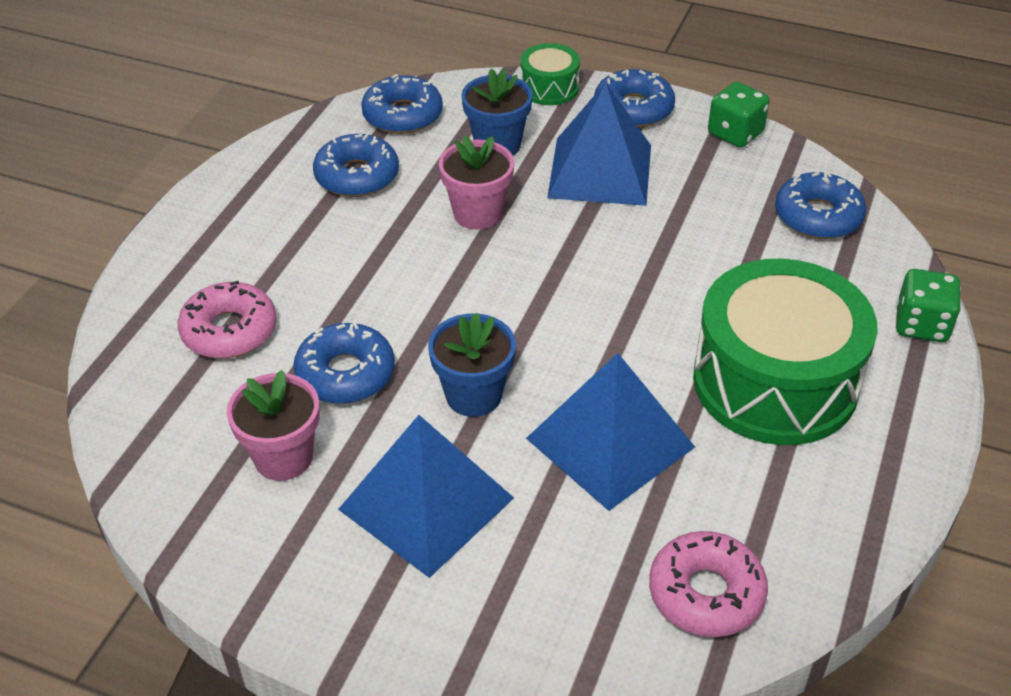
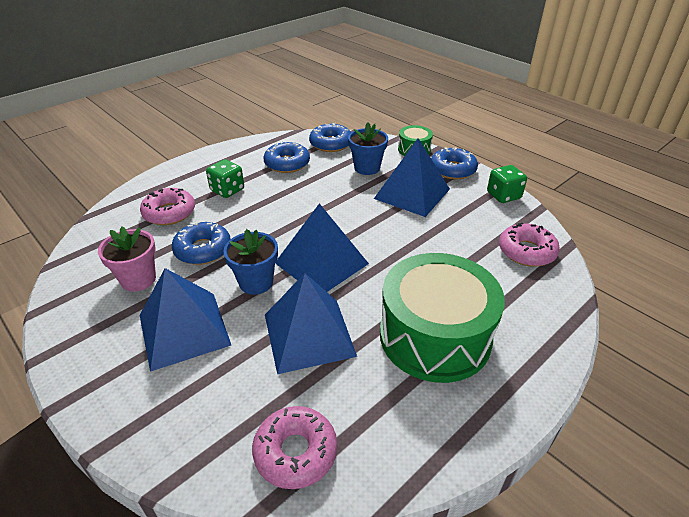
camera: 25 degrees right, 5 degrees down
(478, 213) = (331, 195): pink flower pot -> none
(547, 331) = (321, 263): none -> blue pyramid
(818, 216) = (526, 251): blue donut -> pink donut
(921, 325) = (558, 335): green dice -> green dice (227, 190)

